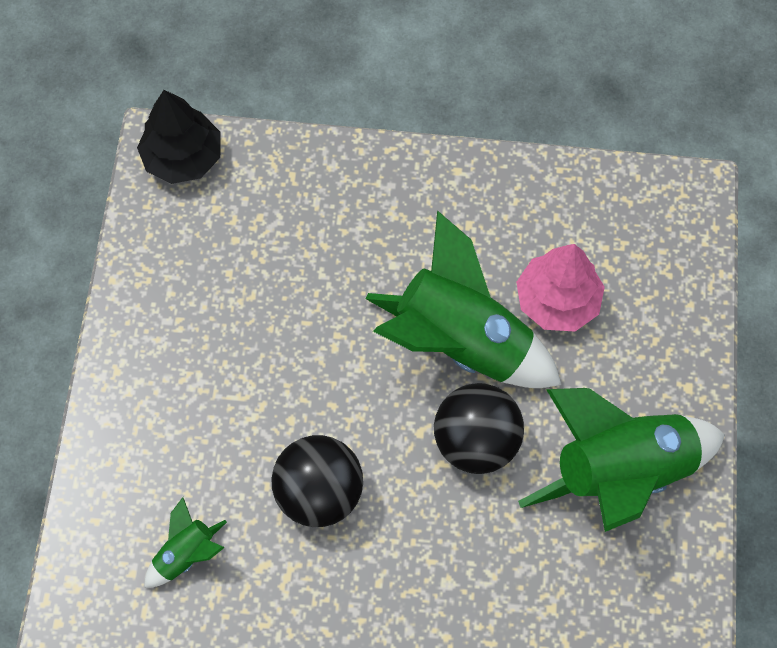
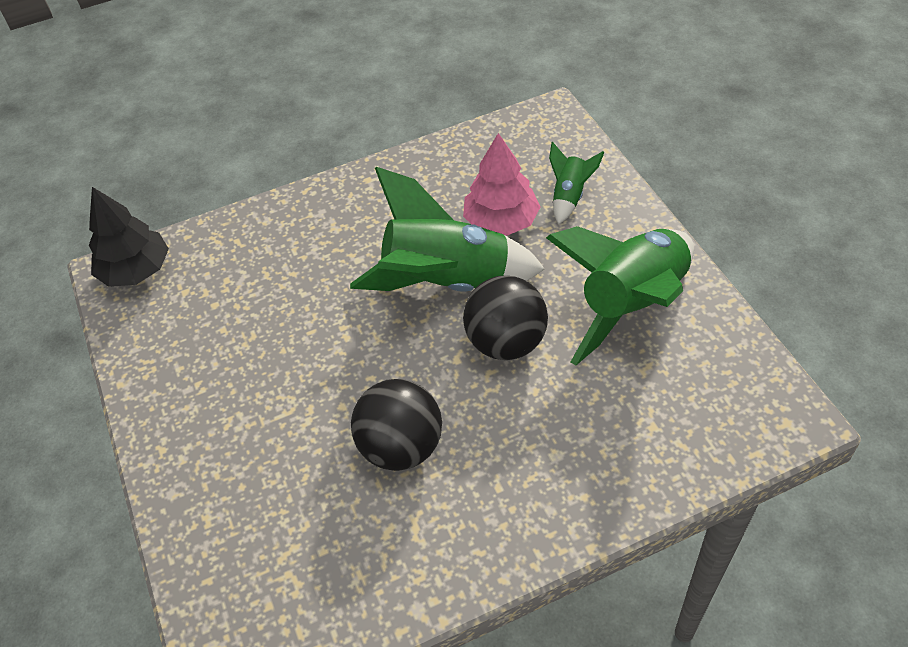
camera: 25 degrees left, 15 degrees down
(186, 554) = (311, 560): green rocket -> green rocket (569, 196)

